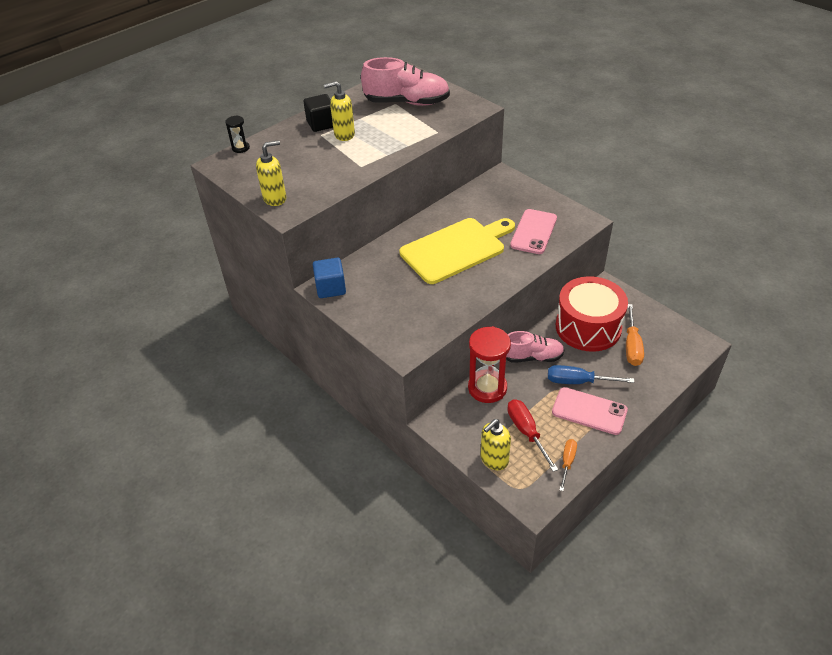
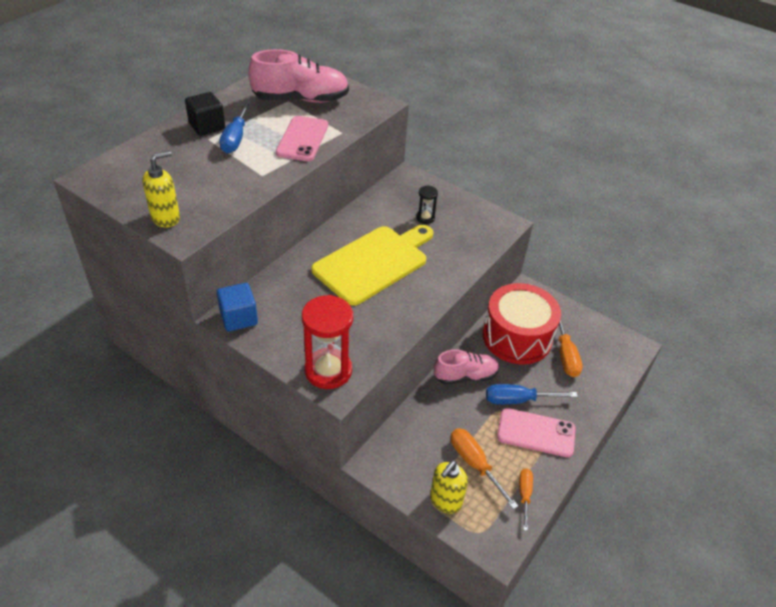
camera: 15 degrees left, 0 degrees up
(240, 148) = (114, 157): black hourglass -> black hourglass (425, 218)
(344, 135) = (235, 138): yellow soap dispenser -> blue screwdriver
(487, 388) = (423, 416): red hourglass -> red hourglass (328, 370)
(526, 431) = (474, 463): red screwdriver -> orange screwdriver
(534, 232) = (454, 238): pink phone -> pink phone (302, 139)

